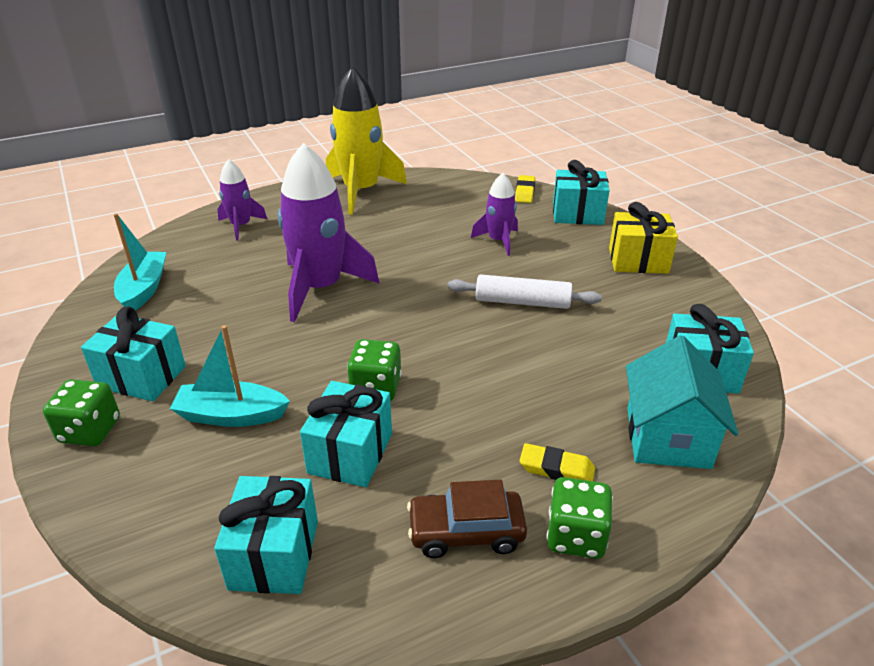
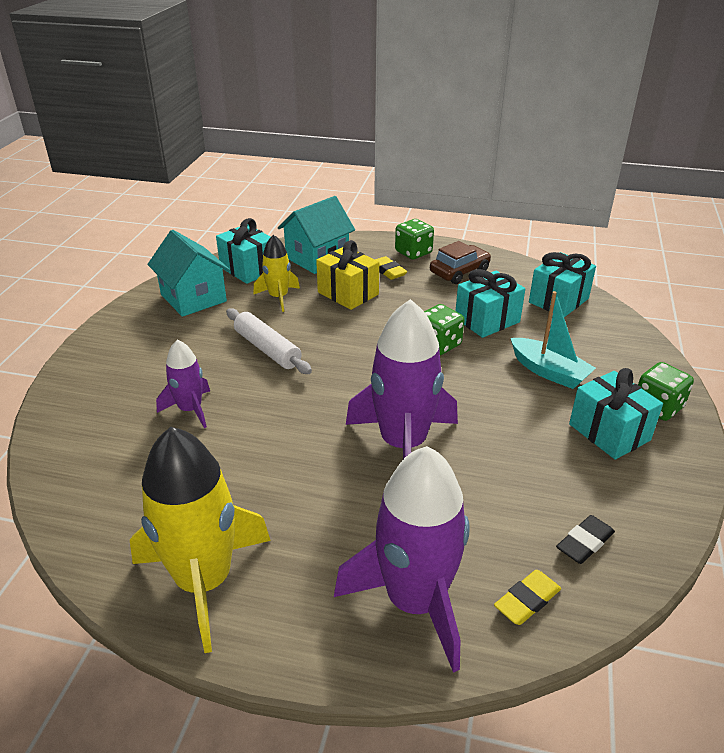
camera: 140 degrees left, 0 degrees up
(144, 289) = (584, 543): turquoise boat -> black eraser
(241, 226) = (415, 601): purple rocket -> purple rocket, size x1.87
(466, 532) = (459, 272): brown car -> brown car turned 75 degrees counterclockwise
(524, 192) = (57, 456): yellow eraser -> yellow eraser (527, 600)
(577, 214) = (76, 400): turquoise gift -> none
(605, 355) = (278, 297): none -> yellow rocket
(638, 261) = (134, 335): yellow gift -> yellow gift (348, 293)
(671, 312) = (193, 298): none -> turquoise house

